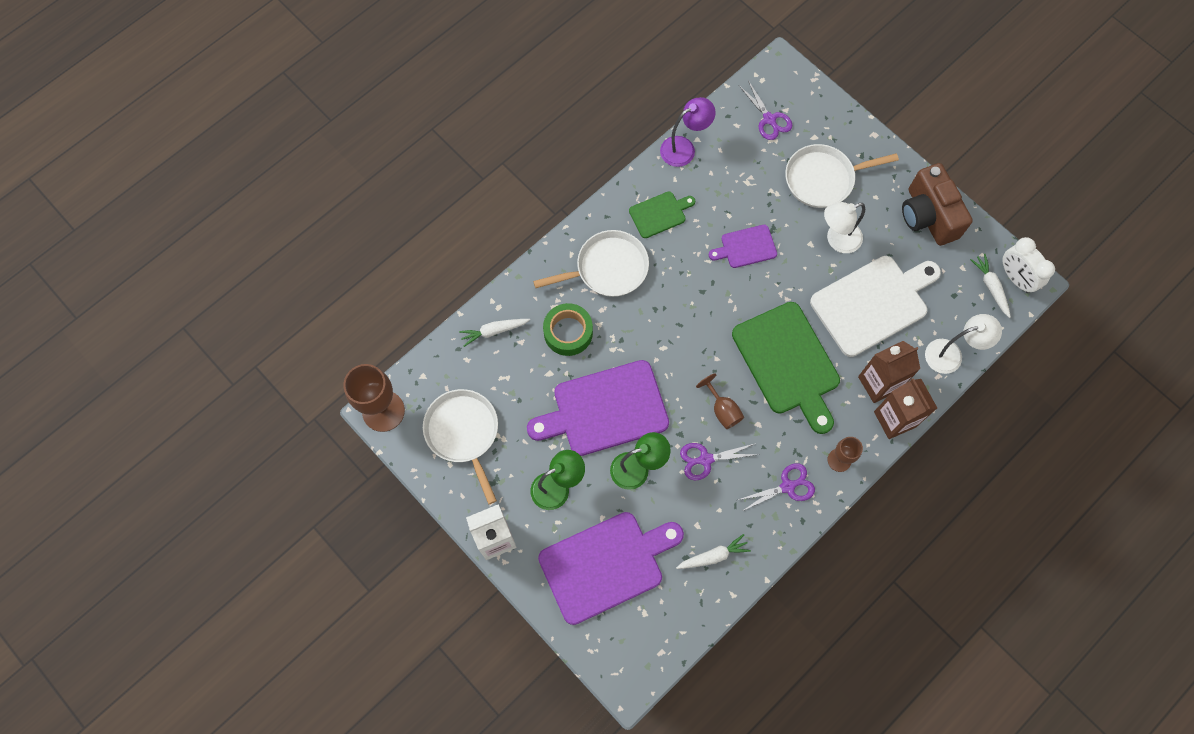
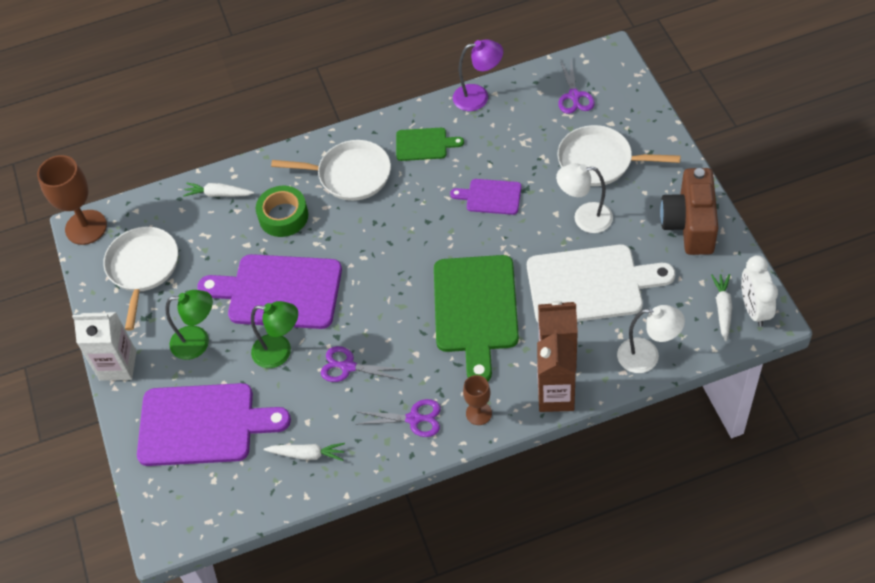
camera: 30 degrees right, 15 degrees down
(722, 409) = (389, 329): brown goblet -> none

